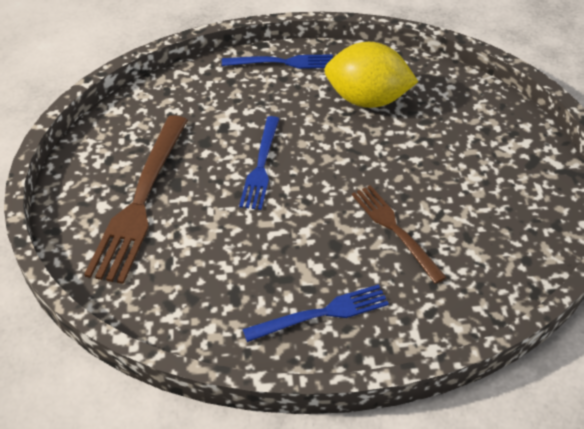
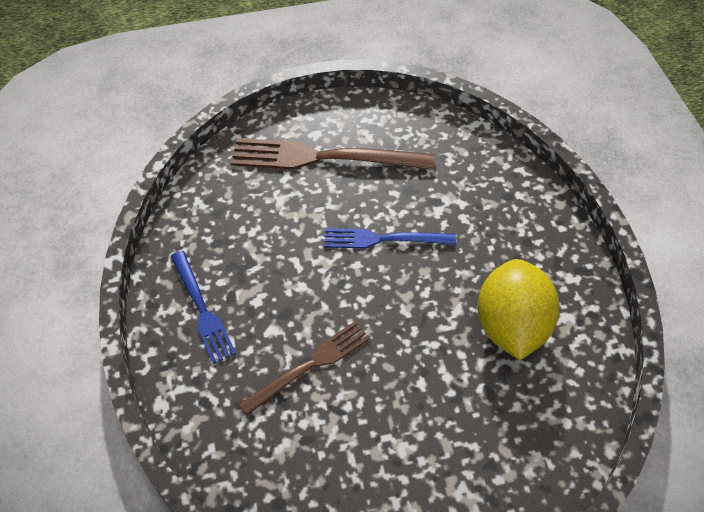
camera: 85 degrees right, 5 degrees up
(282, 62) = (554, 237): blue fork -> none

